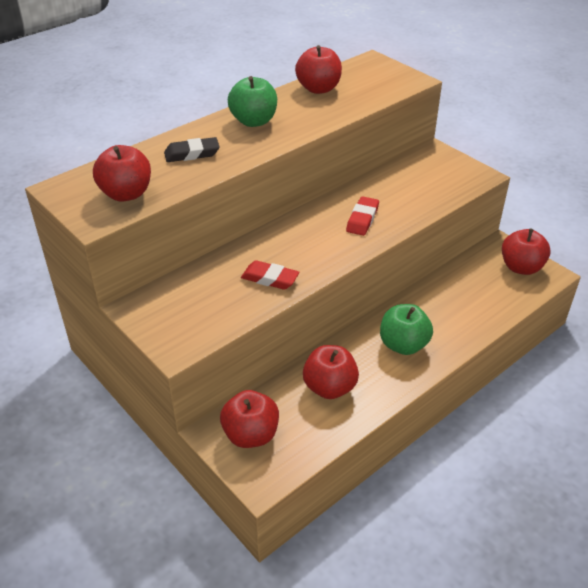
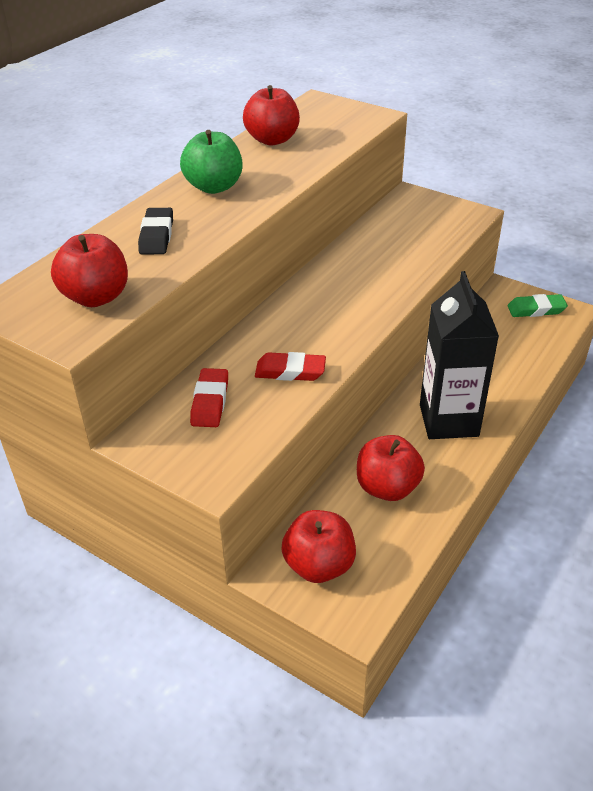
camera: 15 degrees left, 0 degrees up
(192, 154) = (157, 236): black eraser -> black eraser turned 60 degrees counterclockwise
(362, 219) = (366, 283): red eraser -> red eraser (210, 402)
(403, 345) = (448, 420): green apple -> black carton
(521, 267) = (536, 309): red apple -> green eraser

